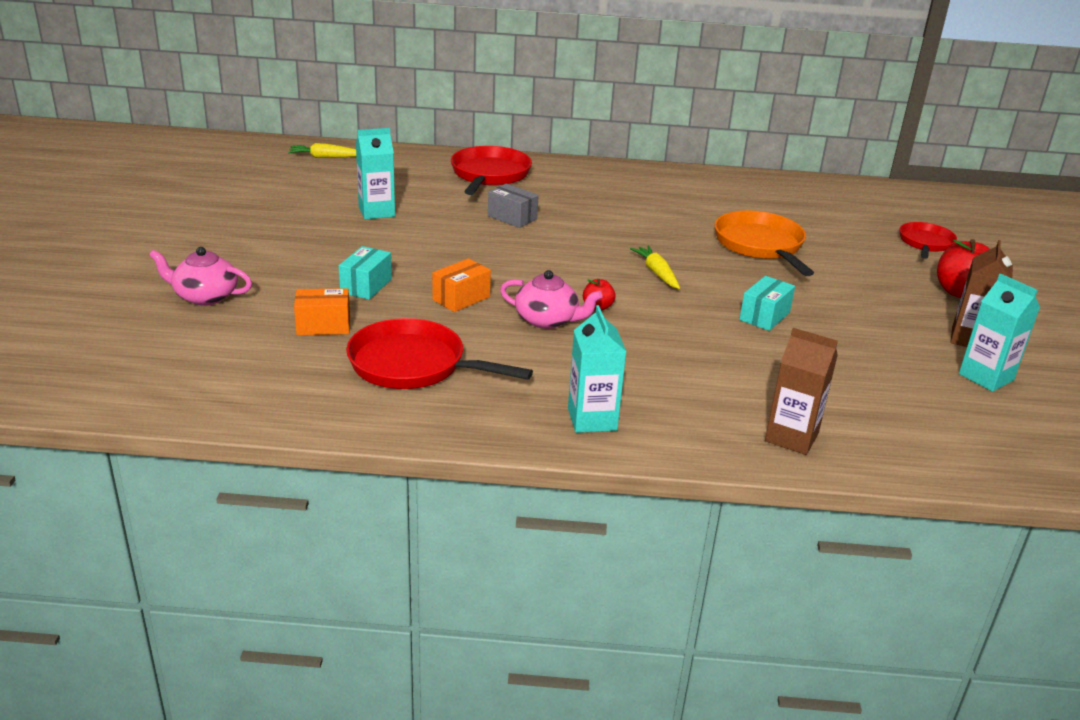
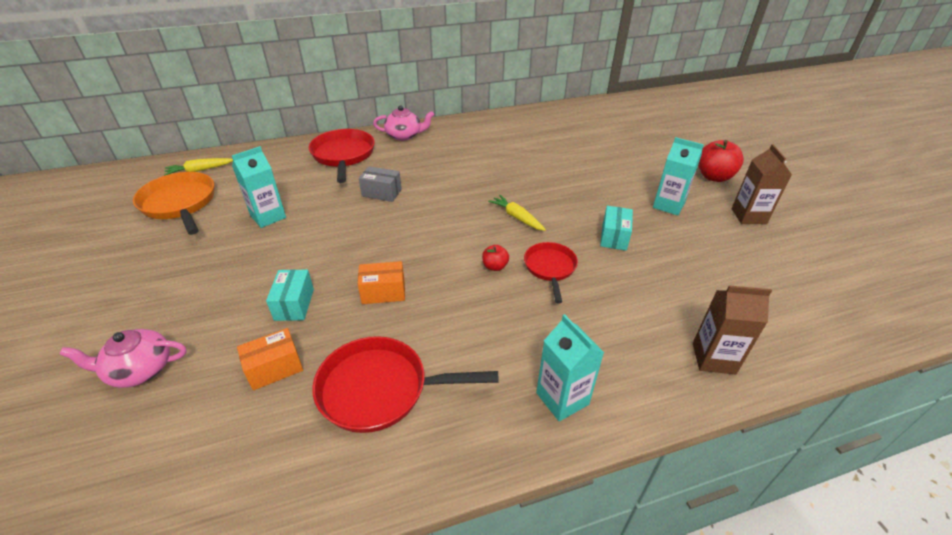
camera: 20 degrees left, 10 degrees up
(461, 298) = (383, 292): orange box -> orange box turned 60 degrees clockwise
(547, 320) = (465, 293): pink teapot -> pink teapot (404, 135)
(760, 246) = (569, 171): orange pan -> orange pan (180, 204)
(925, 243) = (664, 141): red pan -> red pan (550, 268)
(986, 377) = (783, 248): turquoise carton -> turquoise carton (668, 205)

